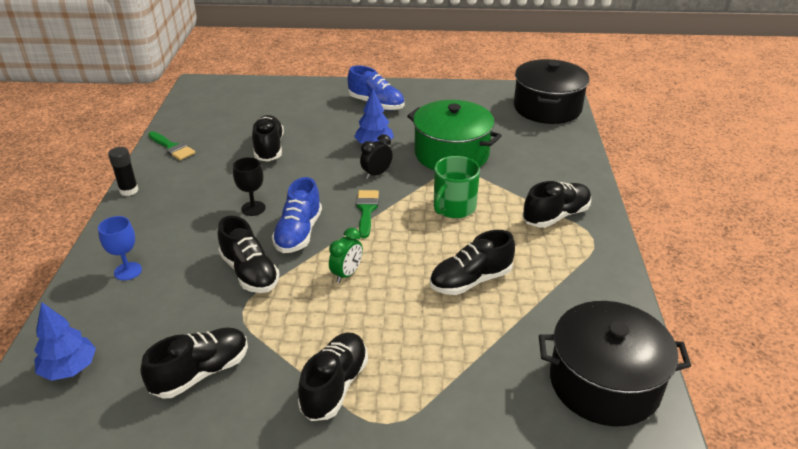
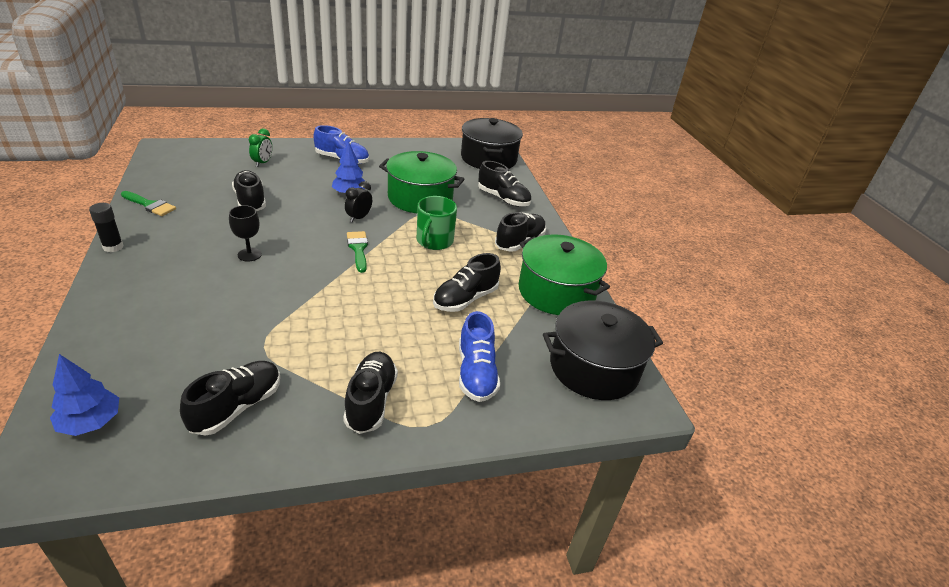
camera: 20 degrees left, 0 degrees up
(128, 271) = (132, 322): blue goblet -> none
(249, 272) = (261, 311): black shoe -> black shoe (503, 199)
(298, 233) = (300, 273): blue shoe -> blue shoe (476, 373)
(347, 274) = (355, 304): green clock -> green clock (262, 163)
(584, 282) = (556, 291): none -> green pot

